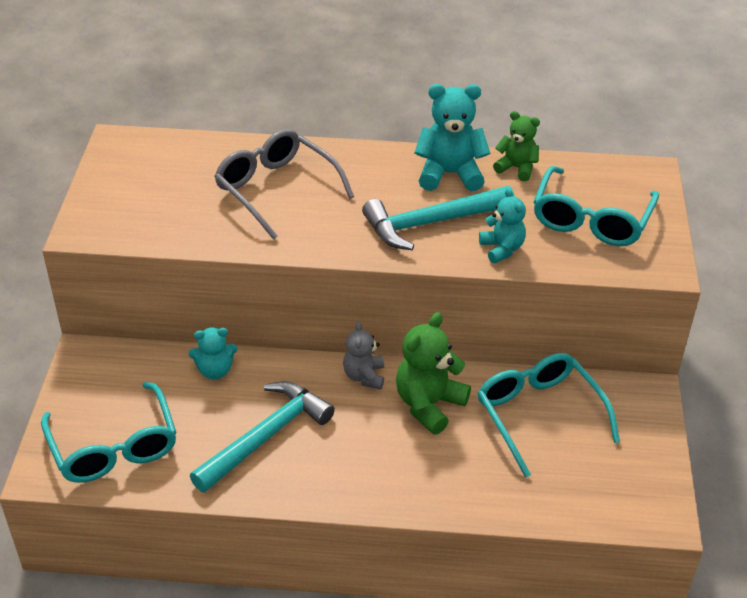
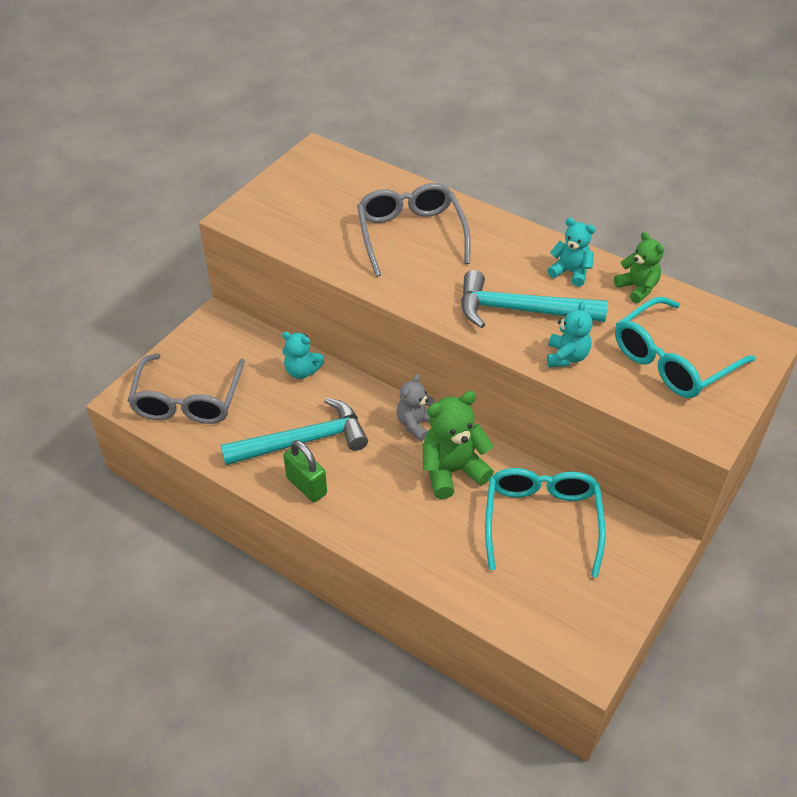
camera: 30 degrees right, 5 degrees up
(114, 446) = (188, 400): turquoise glasses -> grey glasses
(300, 477) = (306, 486): none -> green padlock
(449, 174) = (570, 272): turquoise teddy bear -> turquoise teddy bear, size x0.62

